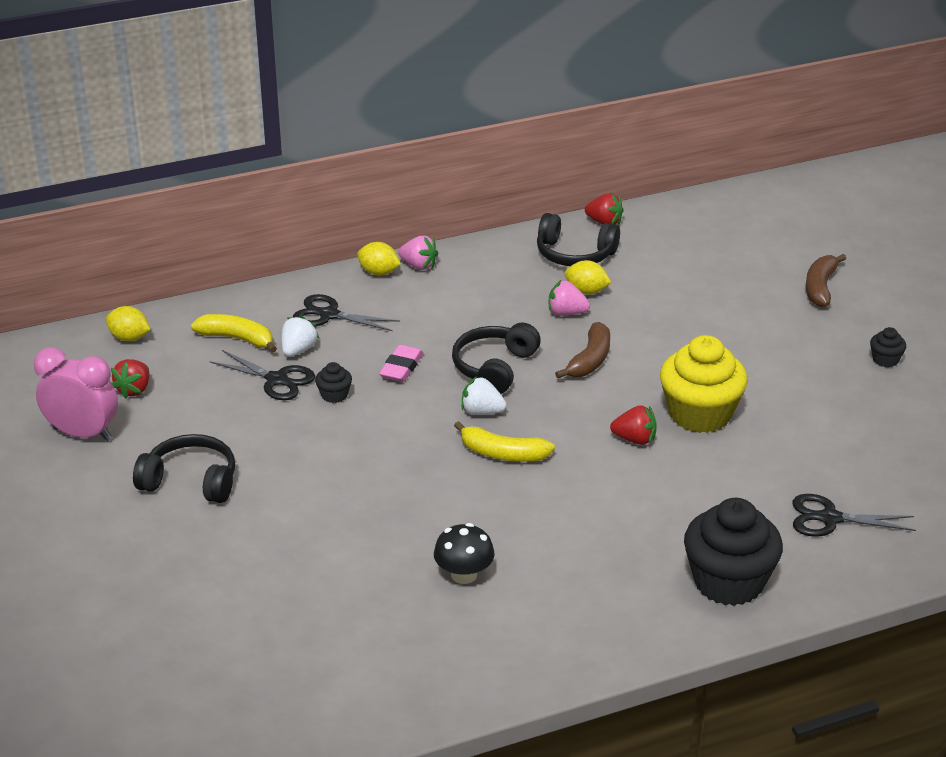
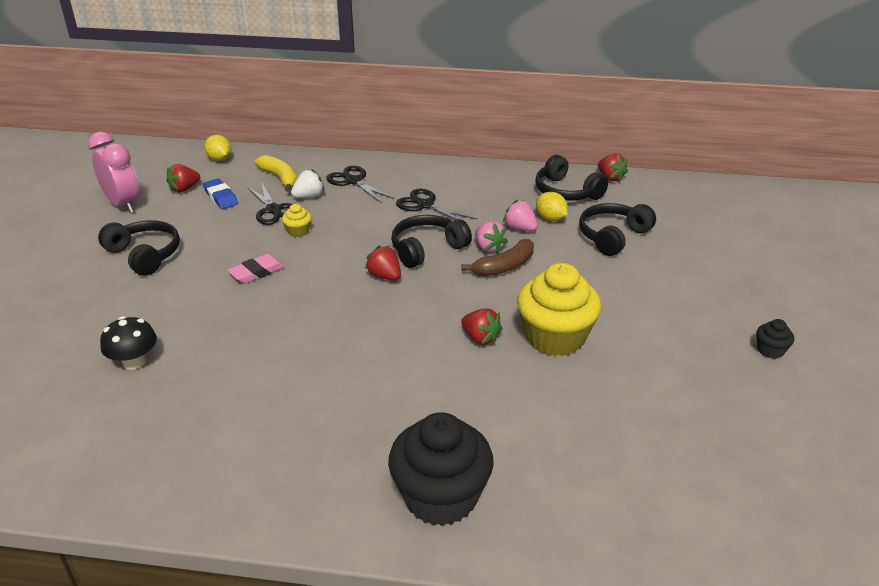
camera: 30 degrees right, 0 degrees up
(193, 385) = (221, 197): none -> blue eraser
(334, 395) = (298, 231): black cupcake -> yellow cupcake
(379, 272) = (415, 165): yellow lemon -> none
(401, 368) = (362, 228): pink eraser -> pink eraser (257, 272)
(419, 265) = (446, 169): pink strawberry -> pink strawberry (488, 248)
(464, 575) = (236, 394): black mushroom -> black mushroom (134, 362)
(482, 412) = (385, 276): white strawberry -> red strawberry
(503, 454) = (367, 312): yellow banana -> none
(664, 291) = (612, 236): none -> black headphones
(820, 288) = (754, 273): brown banana -> none
(830, 518) = (593, 476): black scissors -> black scissors (425, 205)

